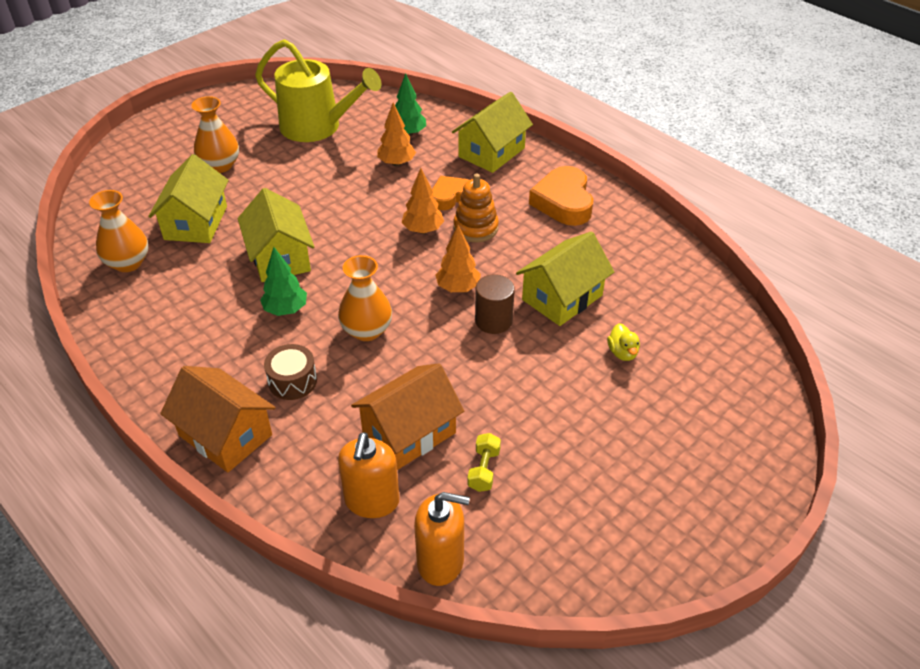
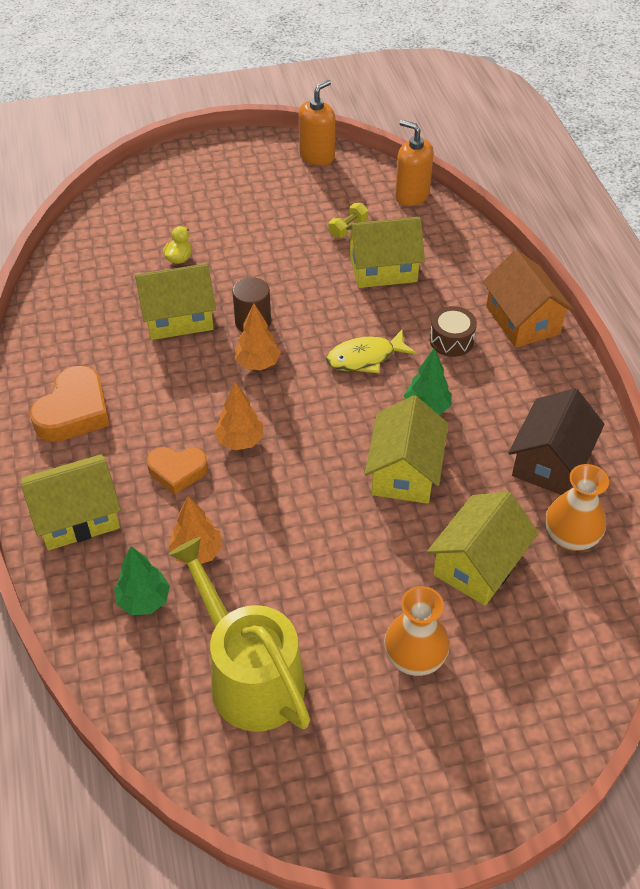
camera: 150 degrees left, 5 degrees up
(158, 309) = (550, 461): none -> brown house
(367, 330) = (365, 358): orange vase -> yellow fish
(372, 501) = (435, 240): orange soap dispenser -> orange soap dispenser (317, 156)
(409, 433) = (383, 269): orange house -> yellow house
(475, 228) = (187, 420): orange stacking toy -> none

